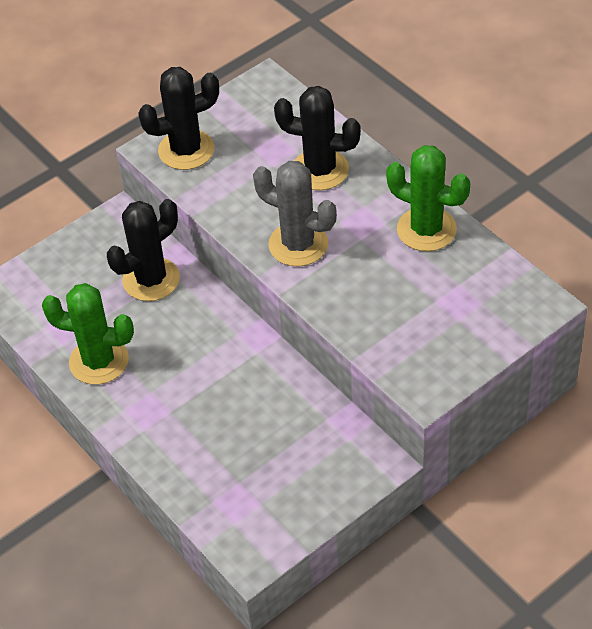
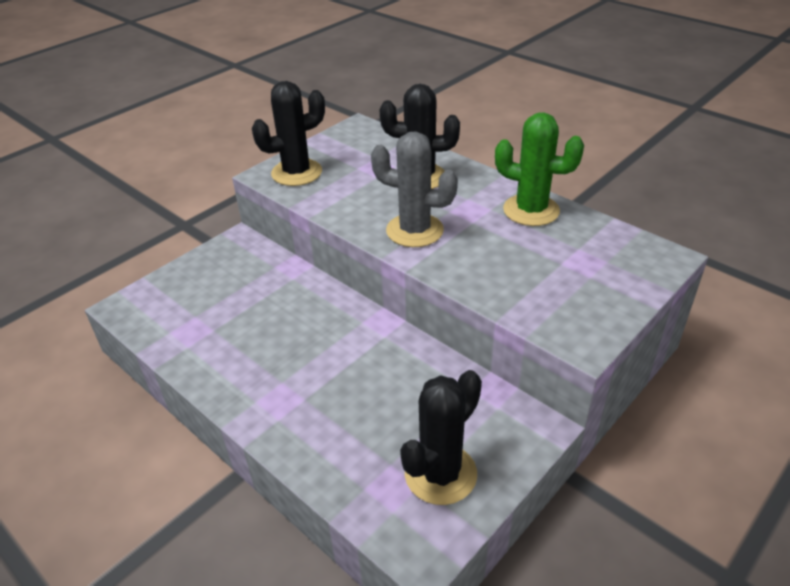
camera: 10 degrees left, 10 degrees down
(99, 361) = (225, 358): green cactus -> none
(151, 279) = (272, 285): black cactus -> black cactus (440, 474)

